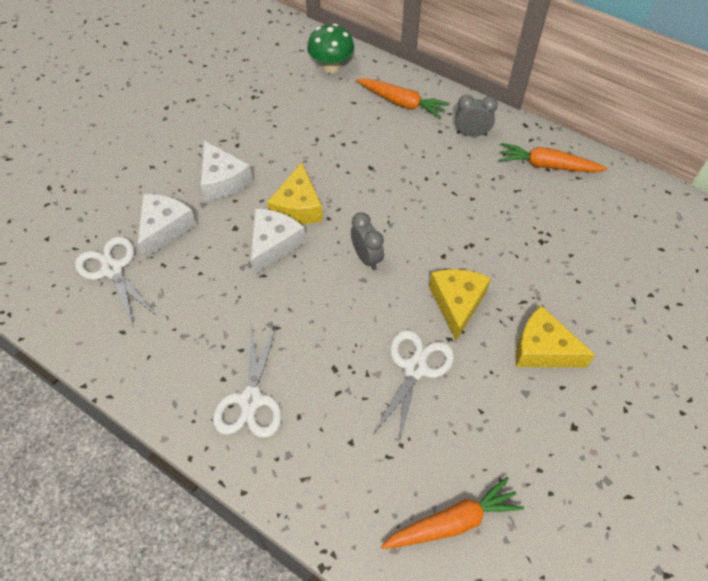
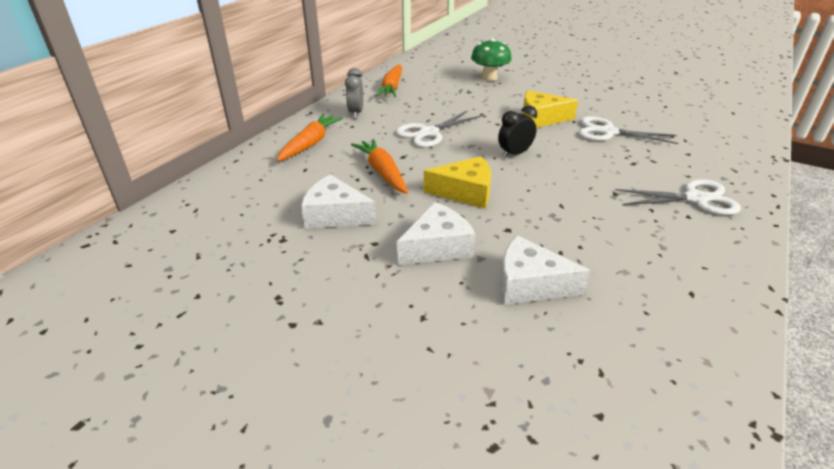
camera: 95 degrees left, 20 degrees down
(112, 270) = (615, 321): white scissors -> white scissors (429, 133)
(274, 244) = (520, 202): white cheese -> white cheese (335, 215)
(331, 67) = (238, 186): green mushroom -> green mushroom (489, 78)
(366, 258) = (514, 154): grey clock -> black clock
(453, 521) = (707, 119): orange carrot -> orange carrot (382, 172)
(542, 349) = (561, 93): yellow cheese -> none

